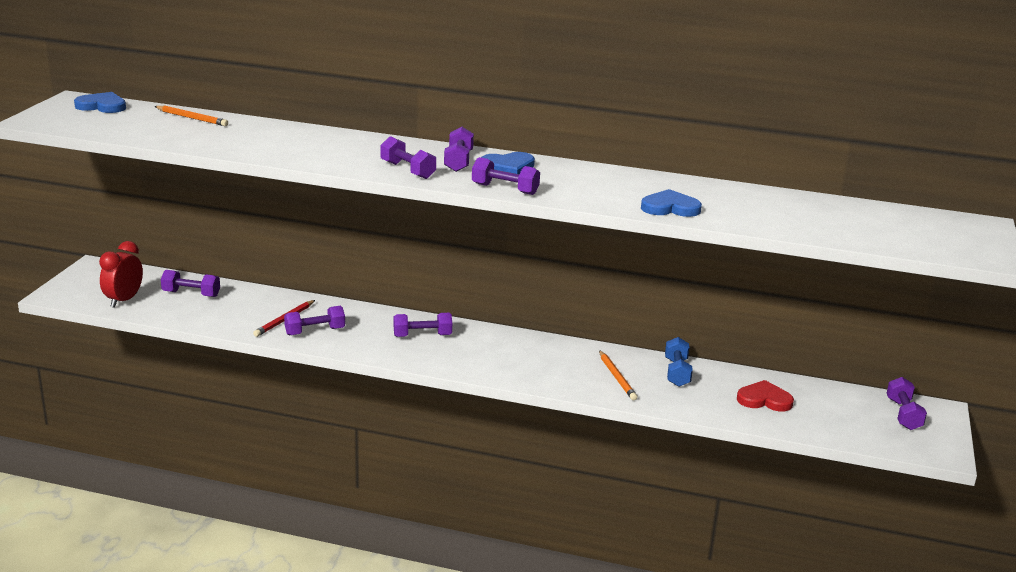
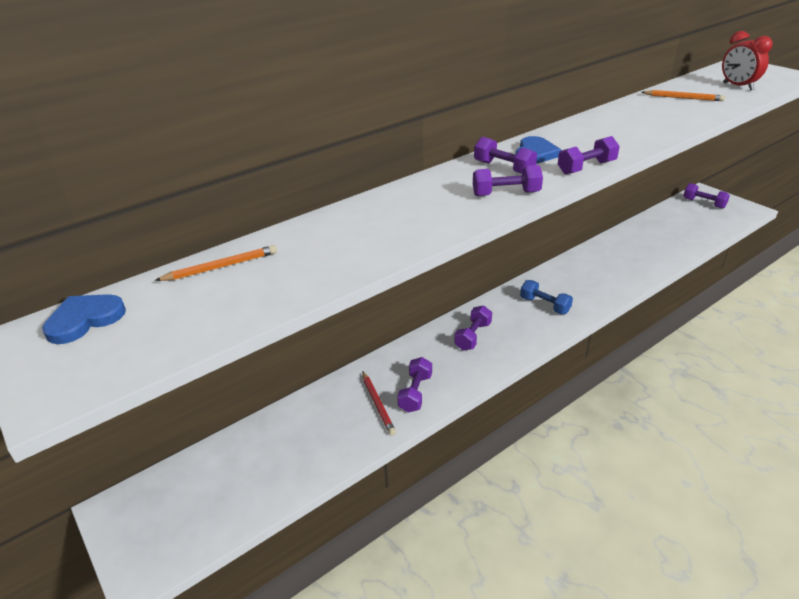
camera: 50 degrees left, 10 degrees up
(124, 300) = (221, 511): red clock -> red clock (737, 86)
(191, 294) = (262, 450): purple dumbbell -> none
(617, 377) = (601, 276): orange pencil -> orange pencil (683, 98)
(670, 208) = (666, 126): blue heart -> none
(677, 372) = (609, 251): blue dumbbell -> blue dumbbell (544, 305)
(764, 399) = (663, 236): red heart -> none

